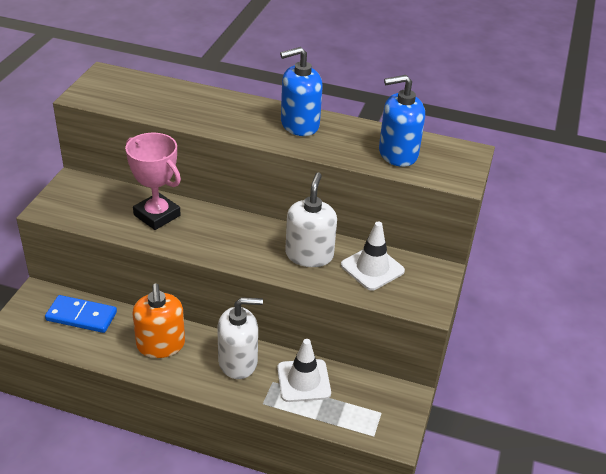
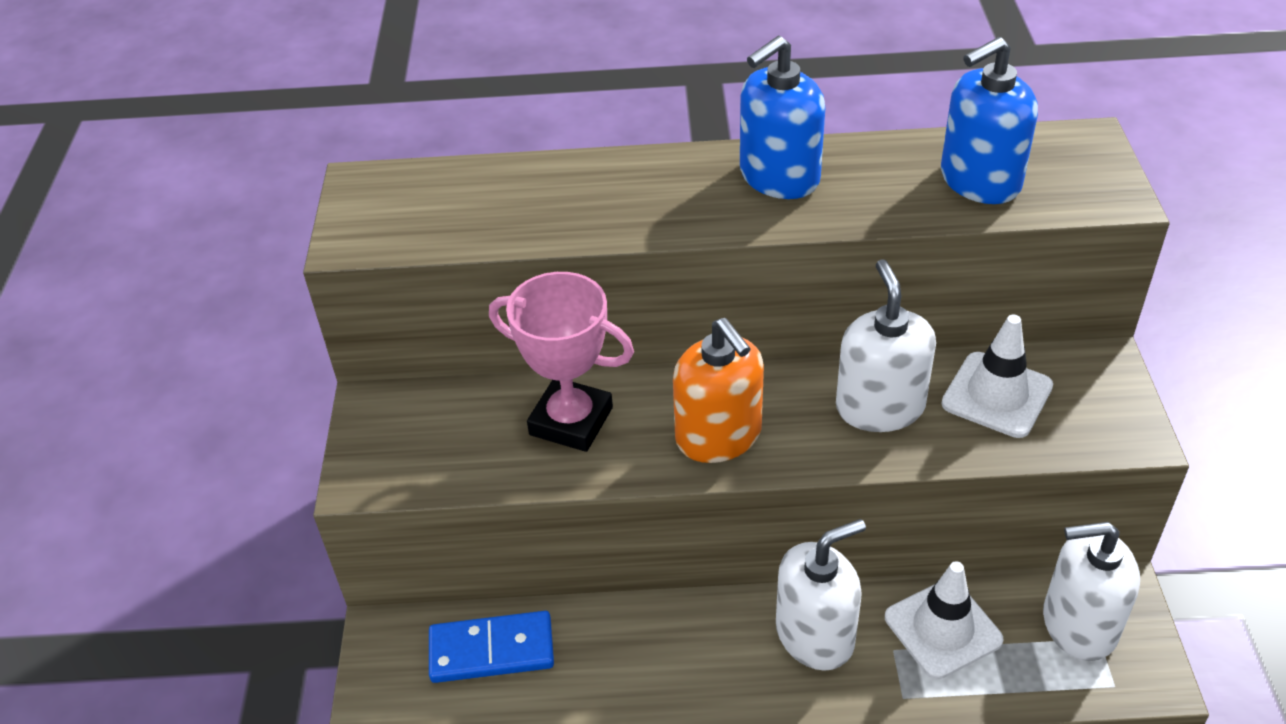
camera: 15 degrees left, 5 degrees up
(161, 345) = (665, 653): orange soap dispenser -> orange soap dispenser (719, 436)
(375, 402) = (1078, 624): none -> white soap dispenser

